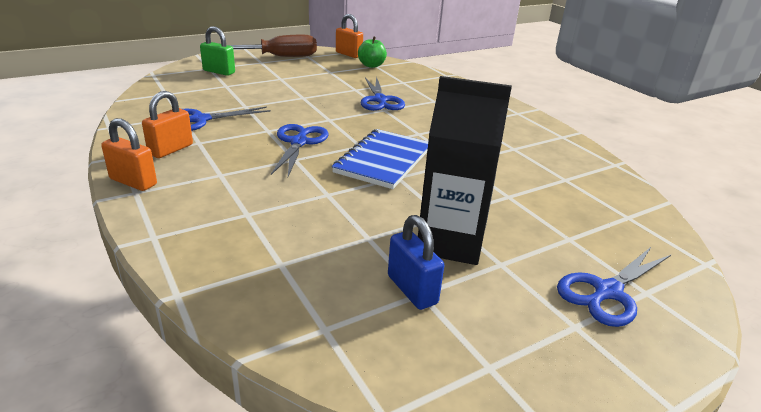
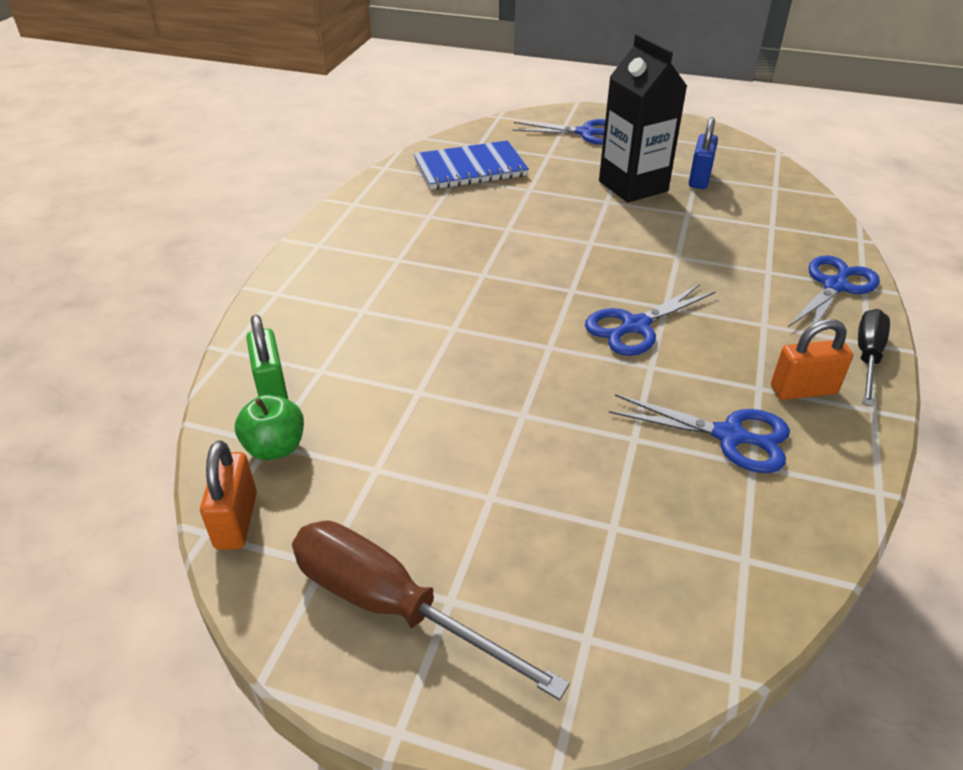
camera: 130 degrees left, 10 degrees up
(133, 182) = (867, 357): orange padlock -> black screwdriver
(219, 72) = (582, 601): green padlock -> green padlock (272, 389)
(380, 100) = (428, 347): blue scissors -> blue scissors (834, 286)
(383, 160) = (577, 261): blue notebook -> blue notebook (470, 168)

